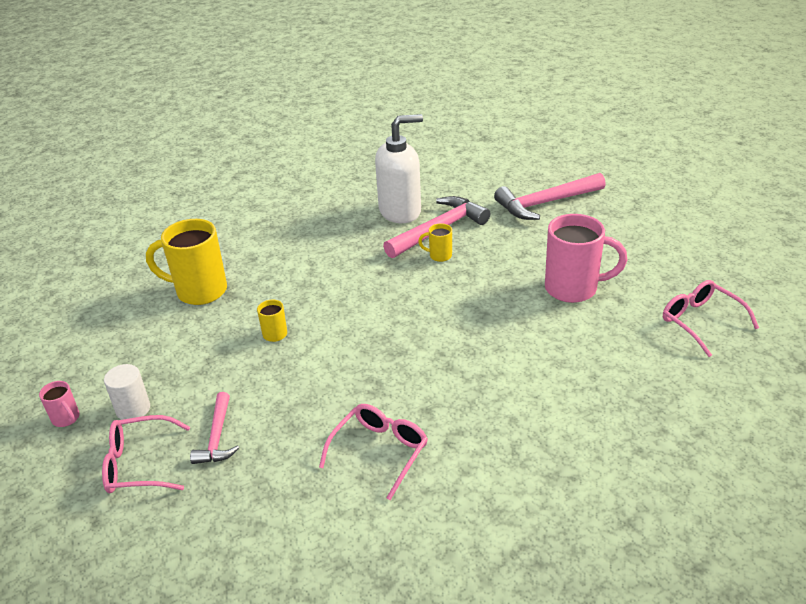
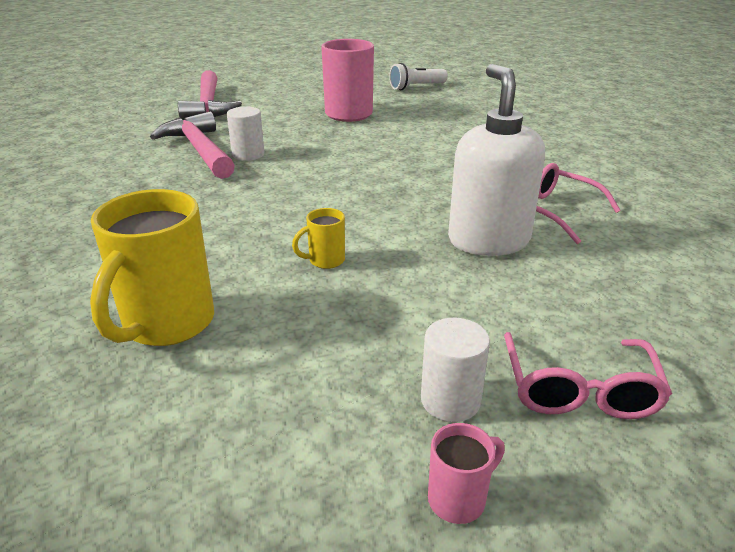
camera: 80 degrees left, 5 degrees down
(217, 437) = (524, 313): pink hammer -> none
(400, 211) = (136, 164): white soap dispenser -> white soap dispenser (488, 240)
(439, 256) = (248, 155): yellow mug -> white cylinder
(700, 321) = (416, 87): pink glasses -> white flashlight

